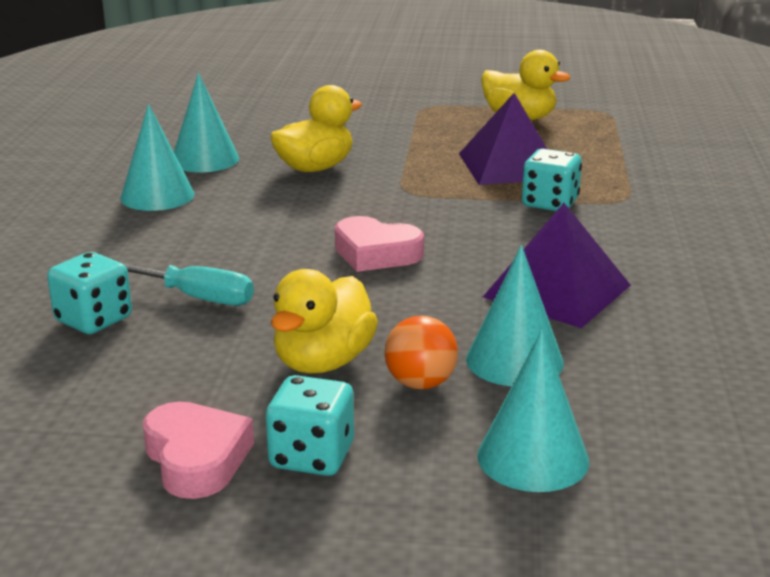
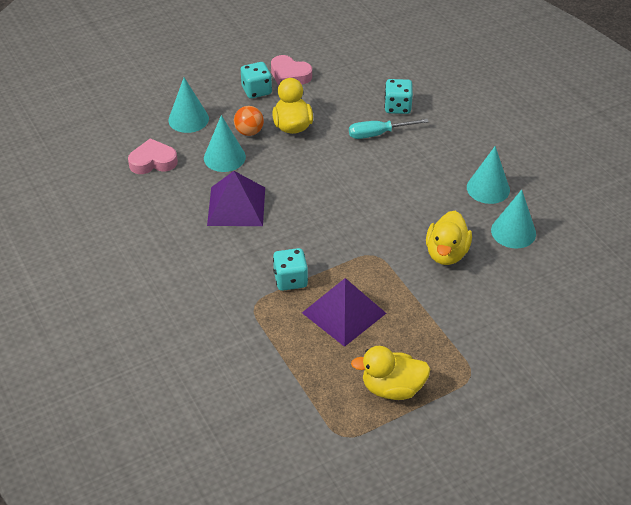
camera: 145 degrees right, 20 degrees up
(376, 253) = (336, 195): pink heart -> pink heart (153, 161)

